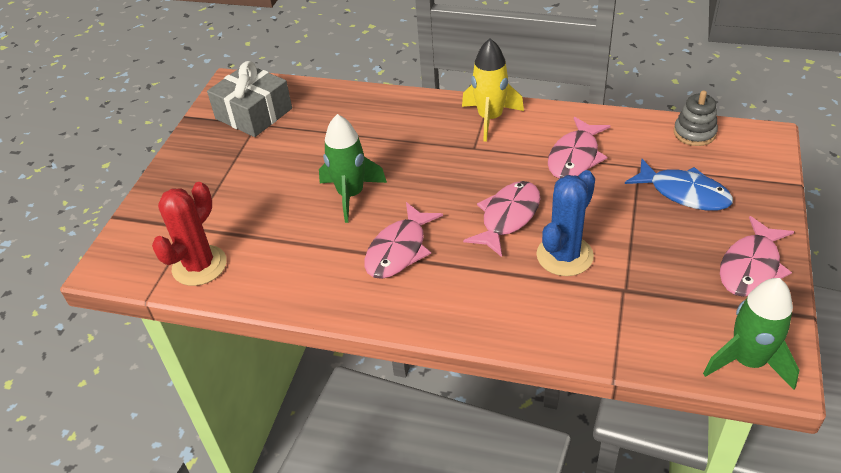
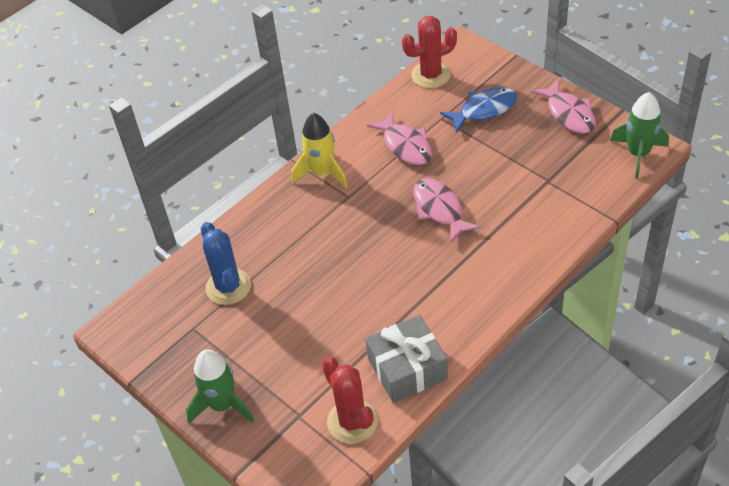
camera: 60 degrees left, 5 degrees up
(254, 113) = (176, 326): grey gift -> grey gift (407, 368)
(351, 195) = (343, 292): green rocket -> green rocket (222, 405)
(399, 250) = (428, 284): pink fish -> none
(564, 256) = (498, 196): blue cactus -> blue cactus (228, 287)
(694, 133) = (431, 75): grey stacking toy -> red cactus

